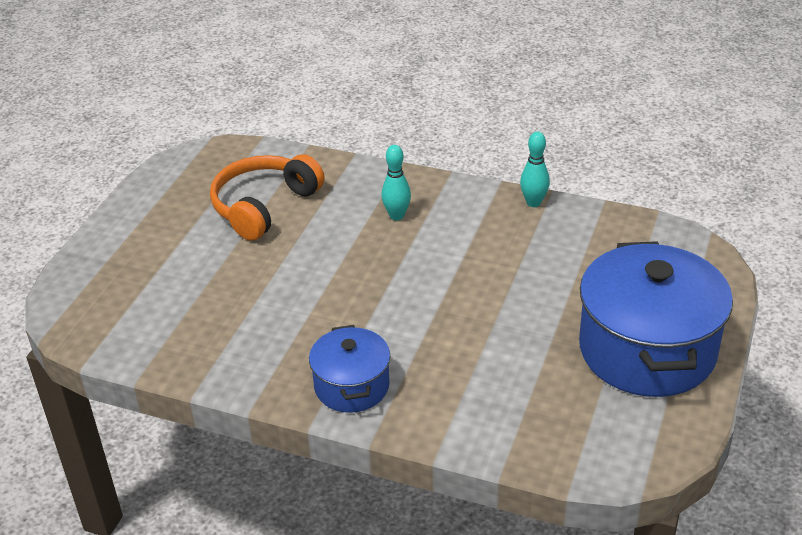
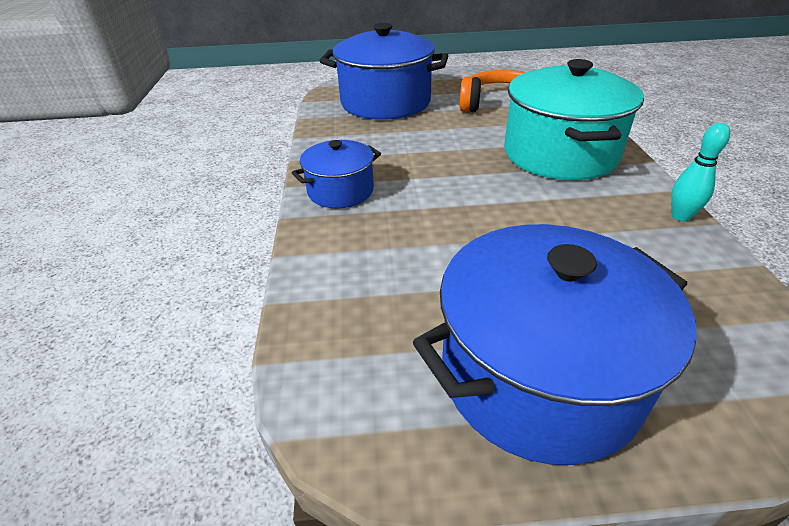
camera: 65 degrees right, 0 degrees up
(165, 291) = (385, 102): none -> blue pot
(397, 216) = (560, 154): turquoise bowling pin -> turquoise pot

